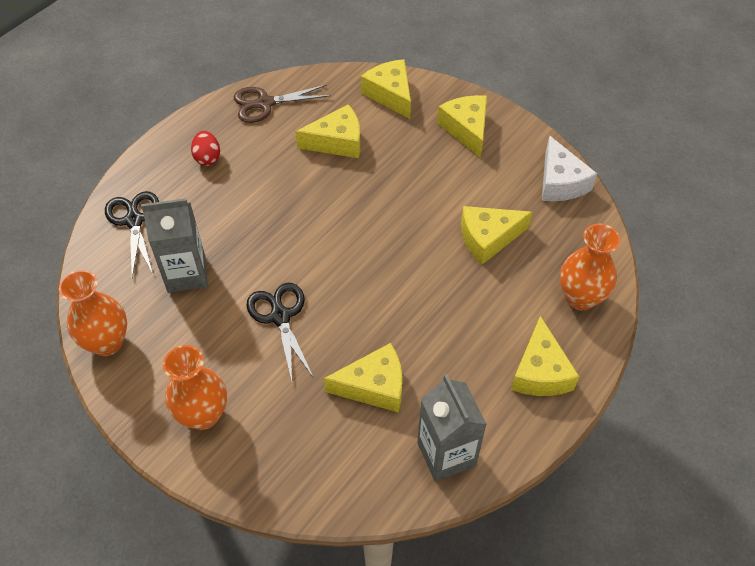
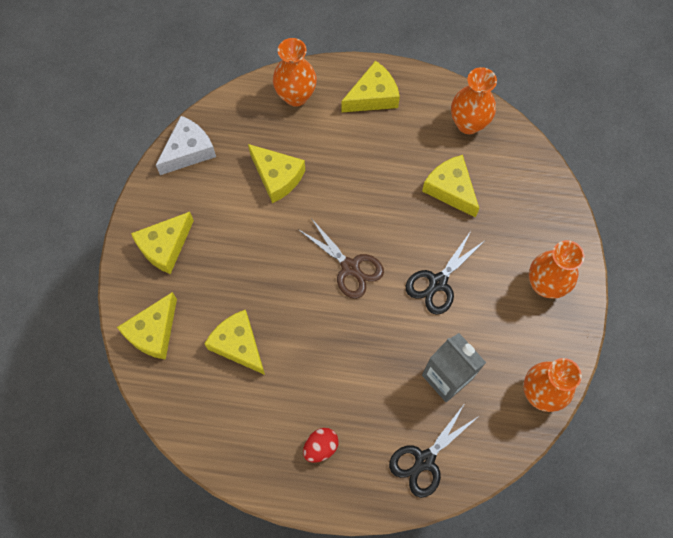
camera: 120 degrees left, 15 degrees up
(265, 103) = (225, 439): brown scissors -> brown scissors (350, 267)
(446, 454) = (468, 123): grey carton -> orange vase

